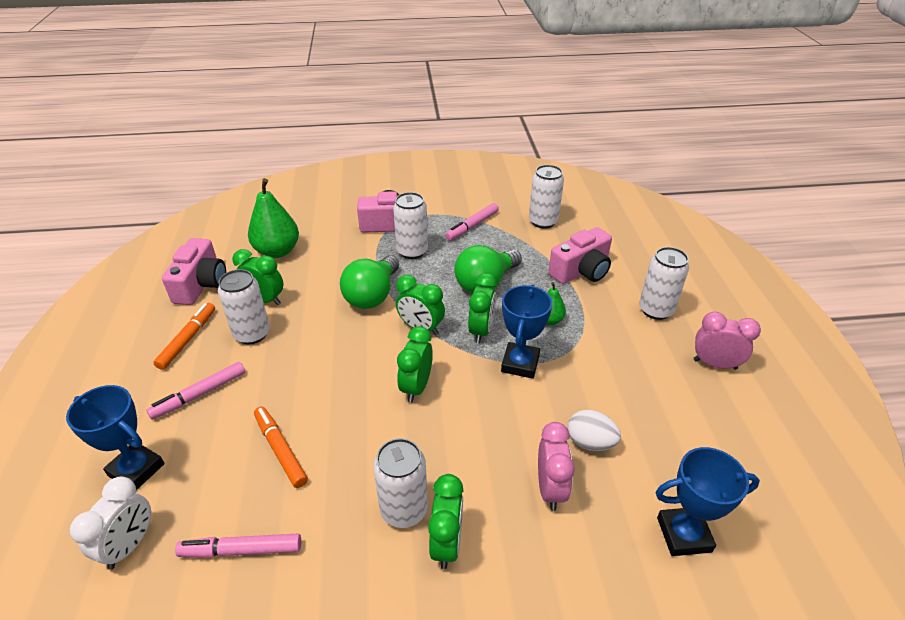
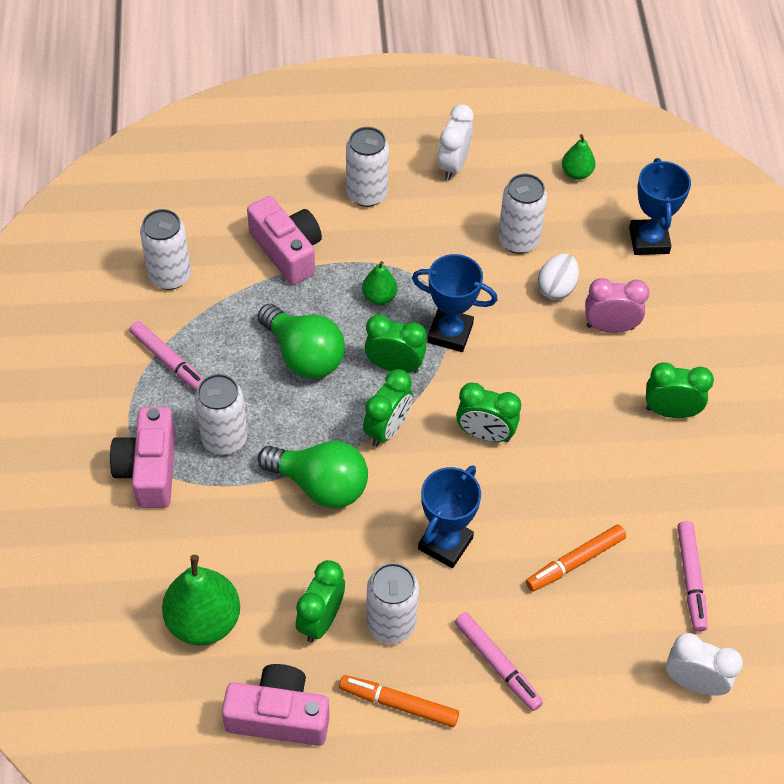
camera: 90 degrees left, 15 degrees up
(136, 470) = (607, 704): blue trophy -> blue trophy (445, 543)
(404, 510) = (639, 445): white can -> white can (518, 240)
(715, 364) = (453, 166): pink clock -> white clock
(754, 464) = (576, 173): none -> green pear

